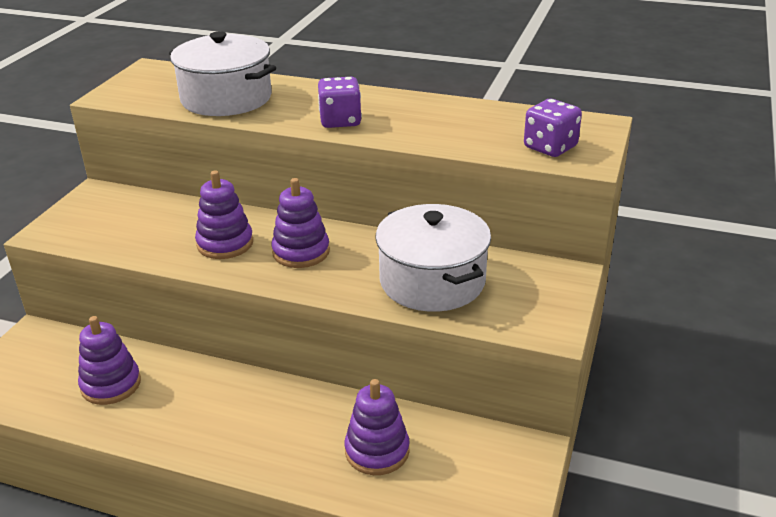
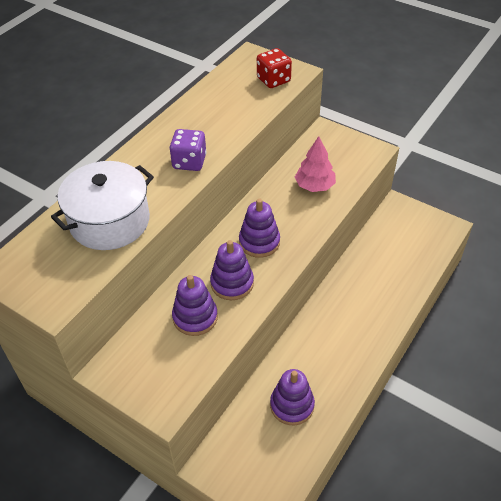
camera: 75 degrees left, 15 degrees up
(377, 451) = (387, 267): purple stacking toy -> purple stacking toy (195, 317)
(432, 281) = (314, 186): white pot -> pink tree
(550, 147) = (273, 80): purple dice -> red dice

